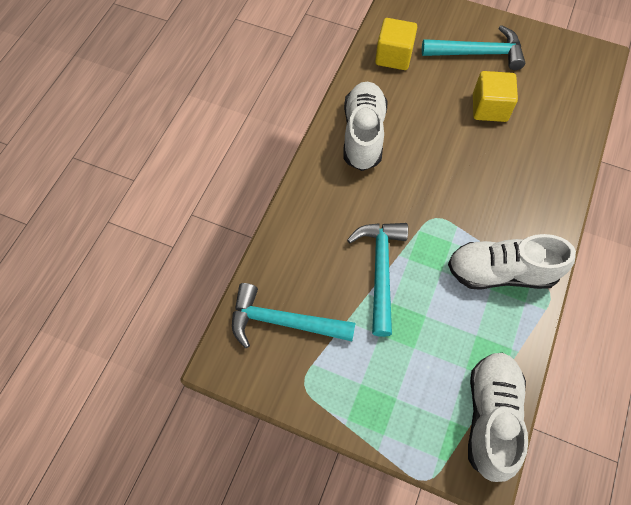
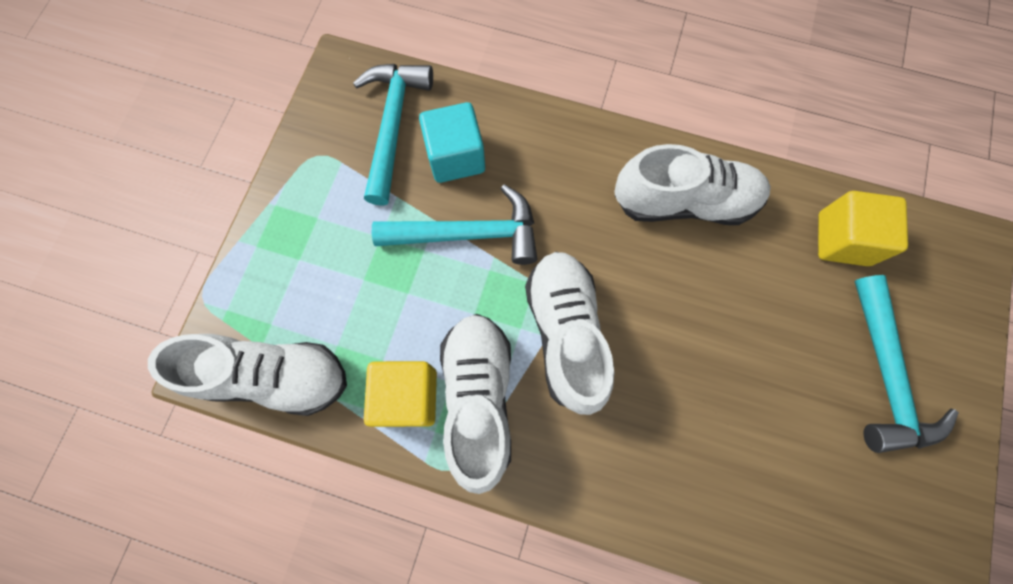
camera: 85 degrees right, 10 degrees up
(316, 276) = (455, 157): none -> turquoise cube
(455, 214) = (565, 333): none -> white shoe
(489, 108) = (772, 391): yellow cube -> yellow cube (407, 396)

